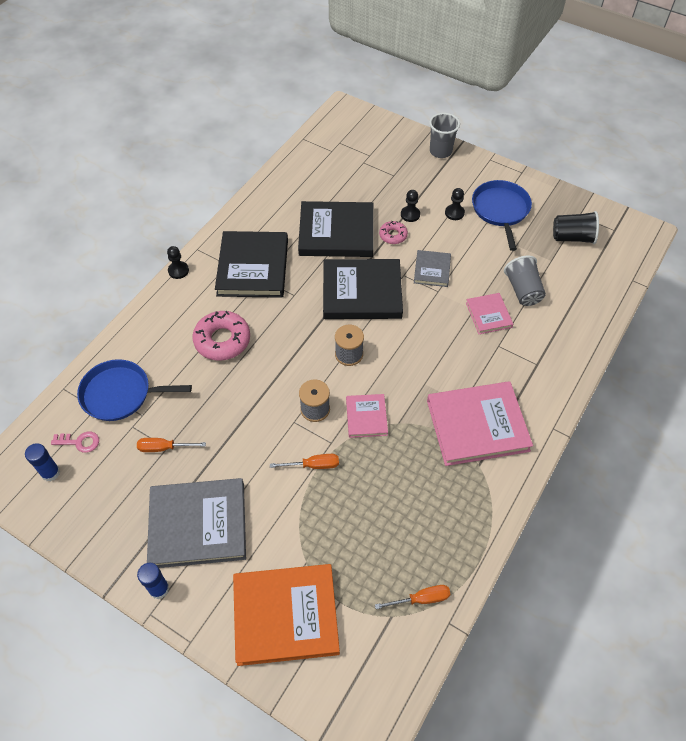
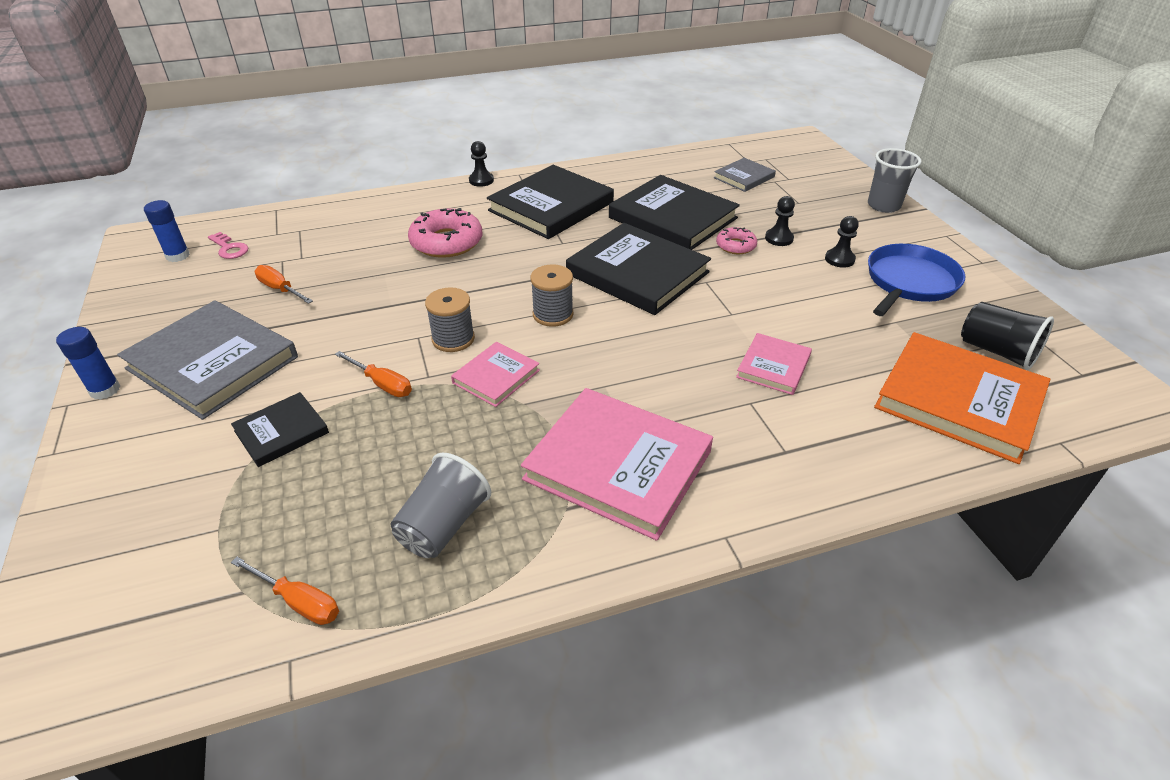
camera: 40 degrees right, 15 degrees down
(120, 394) = (309, 235): blue pan -> none
(285, 615) = (154, 498): orange book -> orange book (958, 400)
(298, 532) = (281, 432): none -> black book
(432, 270) = (747, 293): grey book -> grey book (744, 177)
(523, 290) = (853, 367): grey cup -> grey cup (443, 525)

